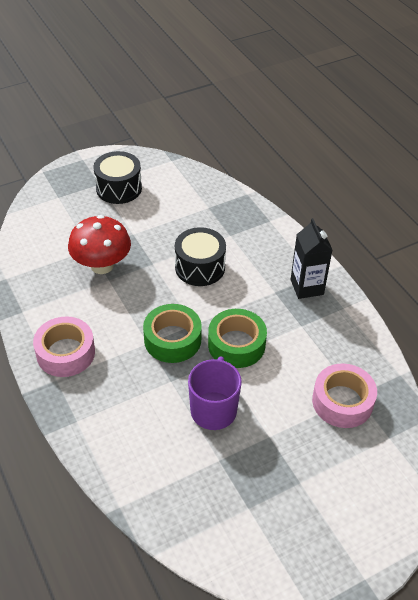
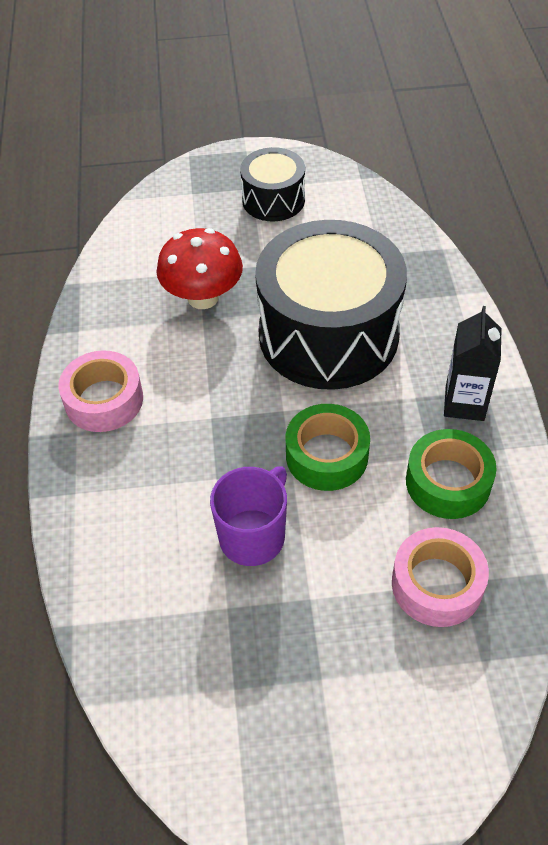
camera: 25 degrees right, 5 degrees up
(172, 339) = (245, 423): green tape -> green tape (448, 482)
(200, 267) = (328, 334): black drum -> black drum, size x1.97

